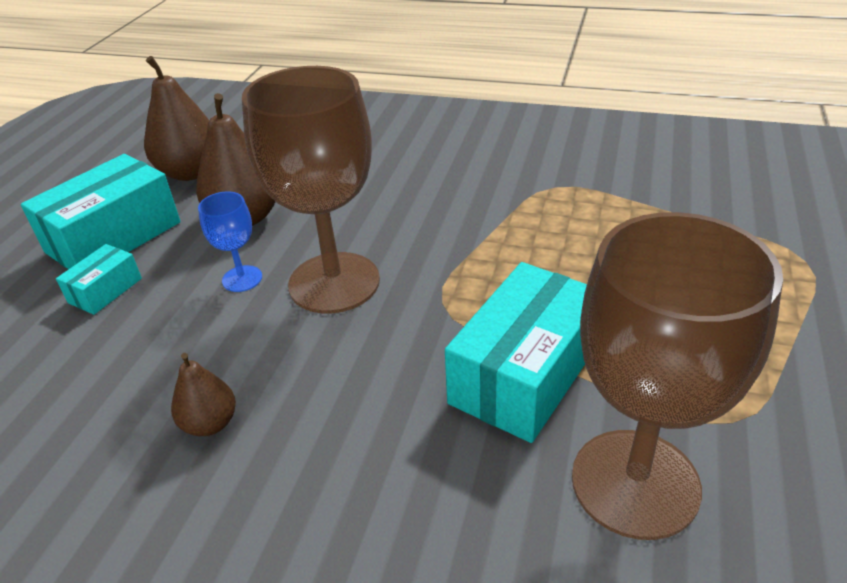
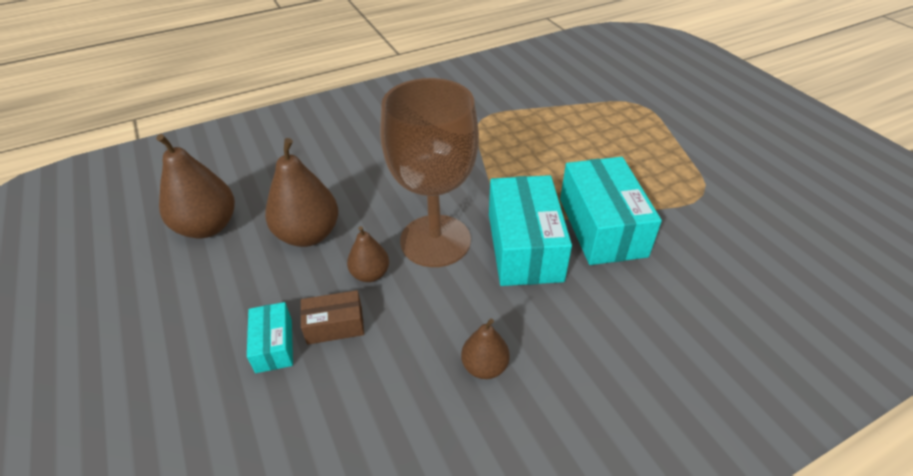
camera: 45 degrees left, 5 degrees up
(114, 237) = (216, 307): turquoise box -> turquoise box (524, 247)
(160, 304) = (335, 325): none -> brown box
(242, 279) = (370, 274): blue goblet -> brown pear
(635, 483) = (706, 245): brown goblet -> none

